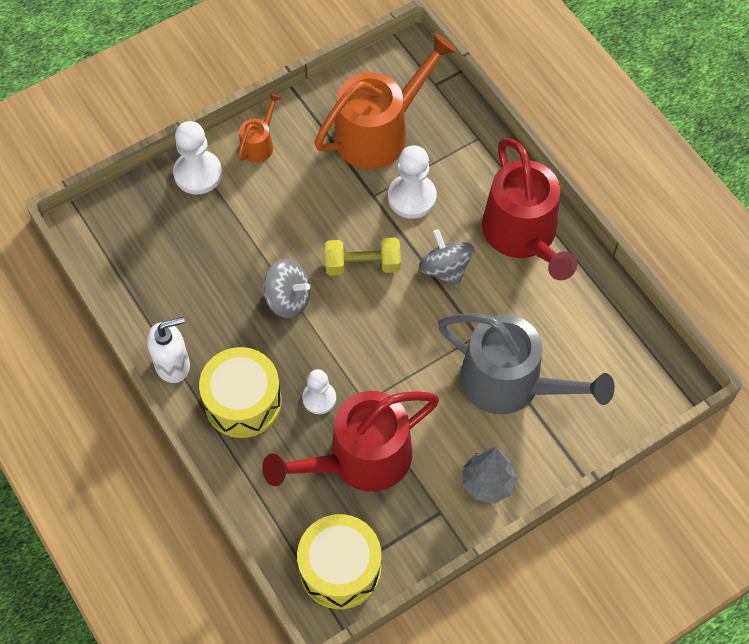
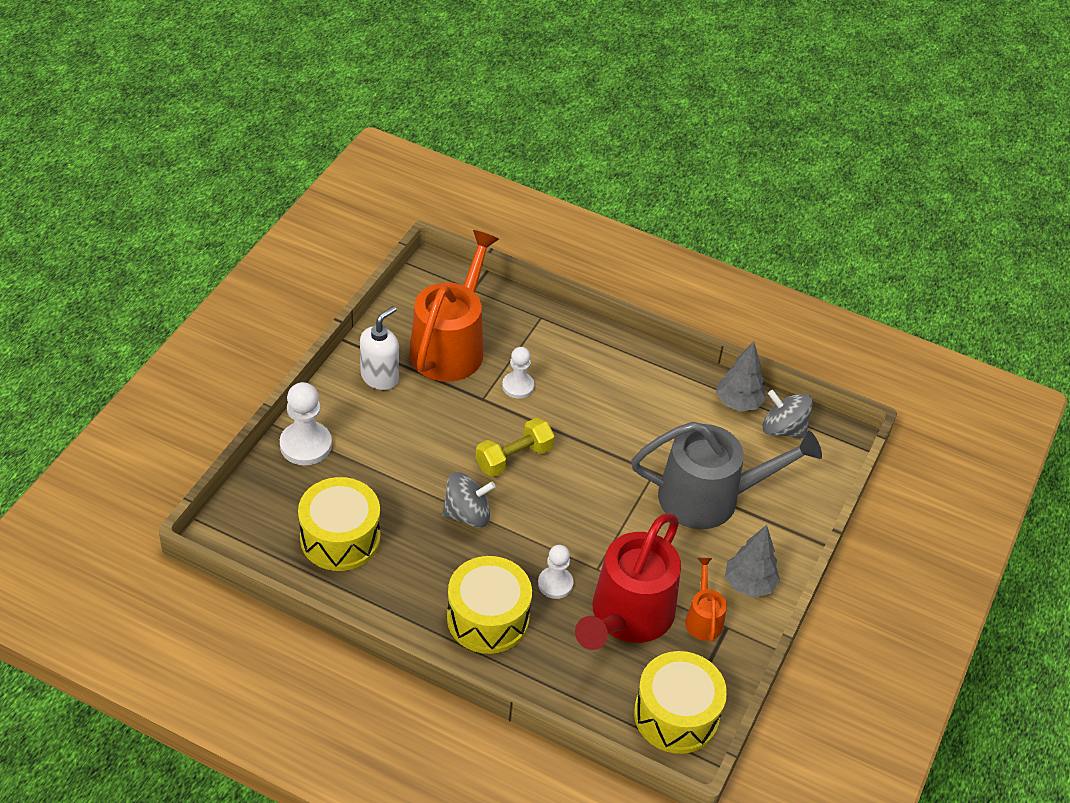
camera: 35 degrees left, 15 degrees down
(171, 271) = (340, 538): none -> yellow drum
(173, 365) = (399, 617): white soap dispenser -> white soap dispenser (380, 377)
(259, 144) = (347, 398): orange watering can -> orange watering can (703, 618)
(412, 197) = (518, 386): white pawn -> white pawn, size x0.65
(445, 269) = (588, 431): grey spinning top -> grey spinning top (783, 429)
(523, 235) = (634, 378): red watering can -> none
(603, 303) = (738, 403): none -> grey tree

